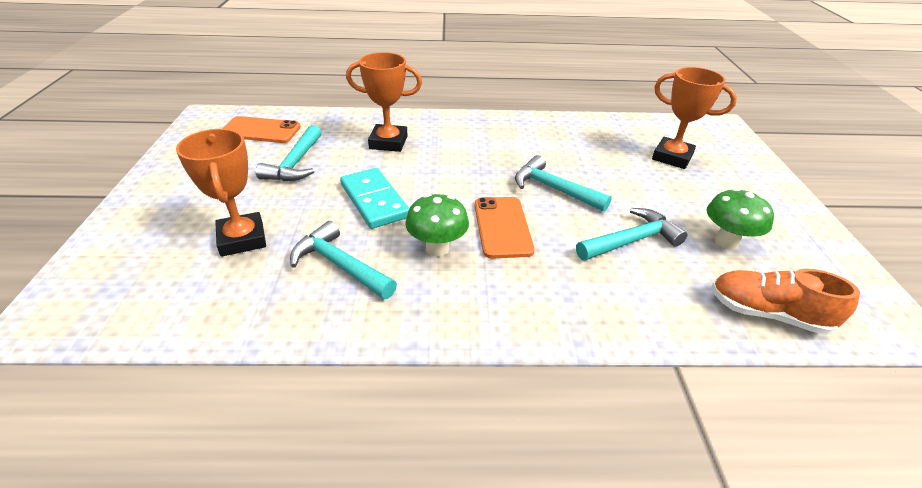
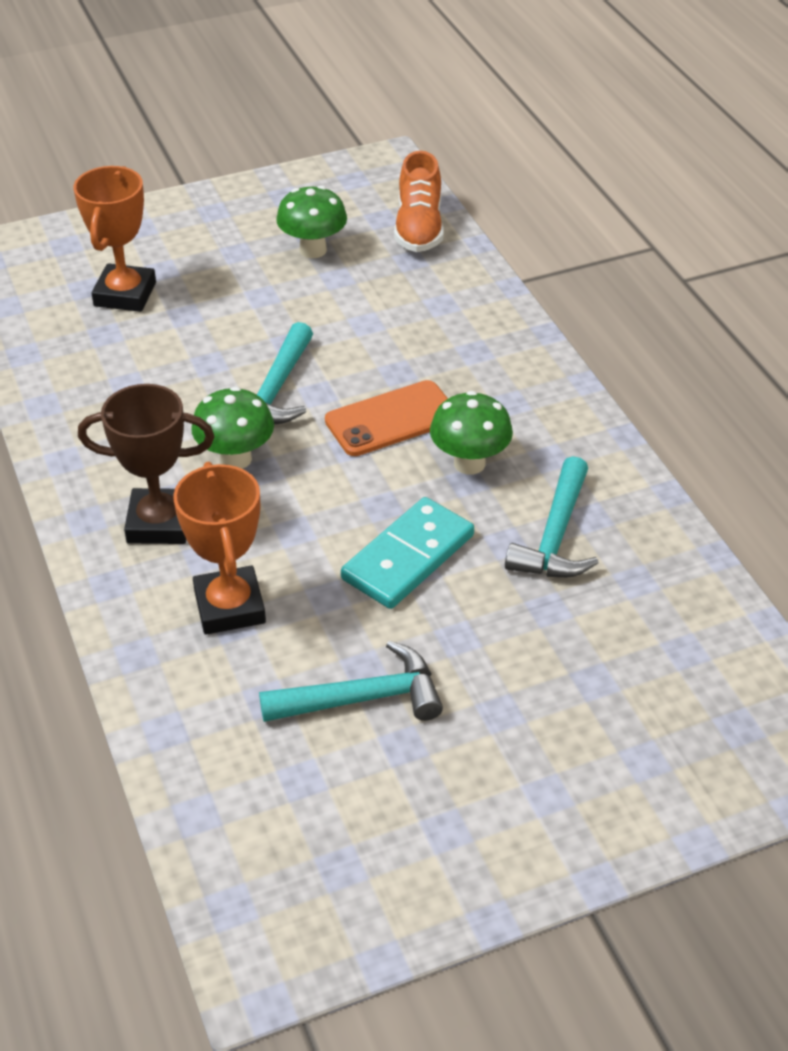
camera: 110 degrees left, 5 degrees up
(242, 239) = (575, 655): orange trophy -> none
(261, 130) = (276, 818): orange phone -> none
(461, 135) = (159, 523): none -> brown trophy
(496, 164) = (236, 459): none -> green mushroom
(631, 240) = (353, 315): turquoise hammer -> none

